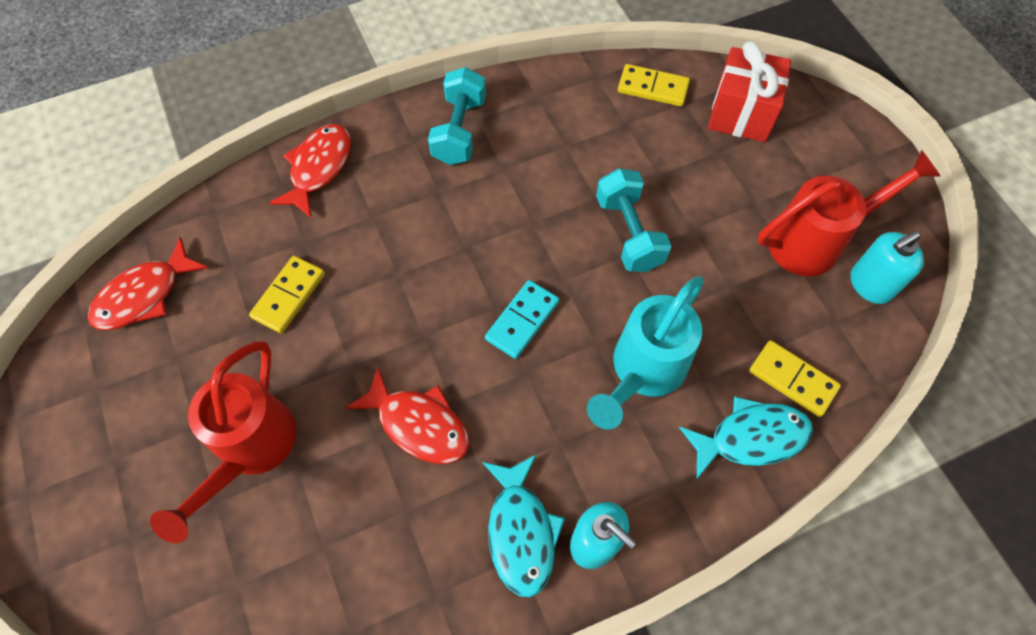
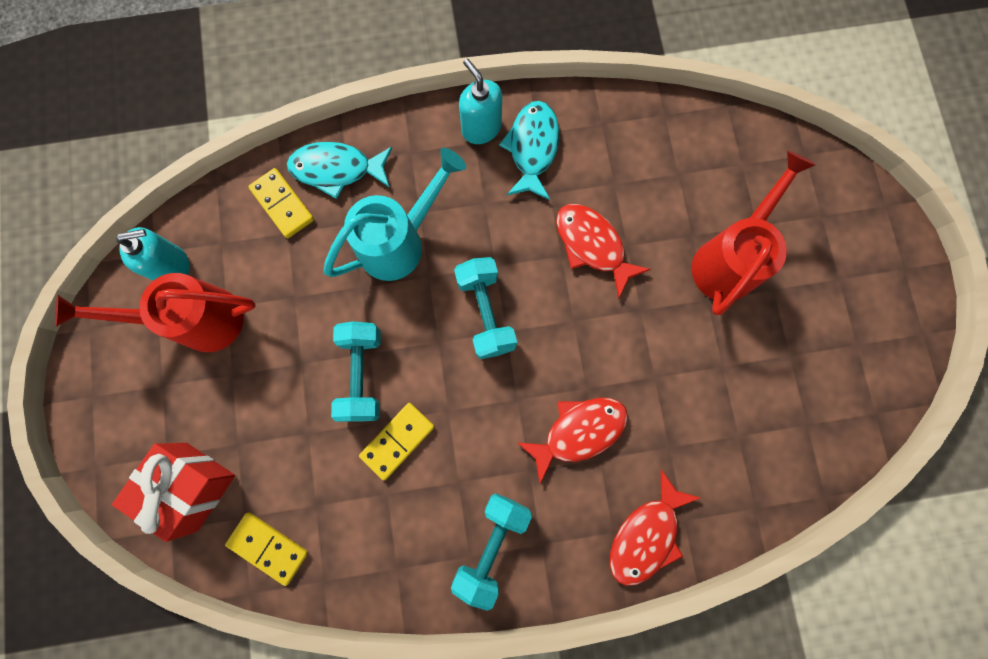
camera: 165 degrees left, 15 degrees up
(144, 295) = (821, 427): red fish -> red fish (578, 432)
(289, 296) = (688, 392): yellow domino -> yellow domino (397, 441)
(522, 320) = (486, 313): turquoise domino -> turquoise dumbbell

